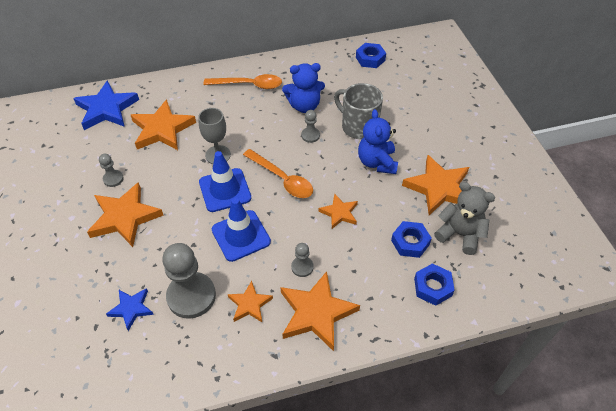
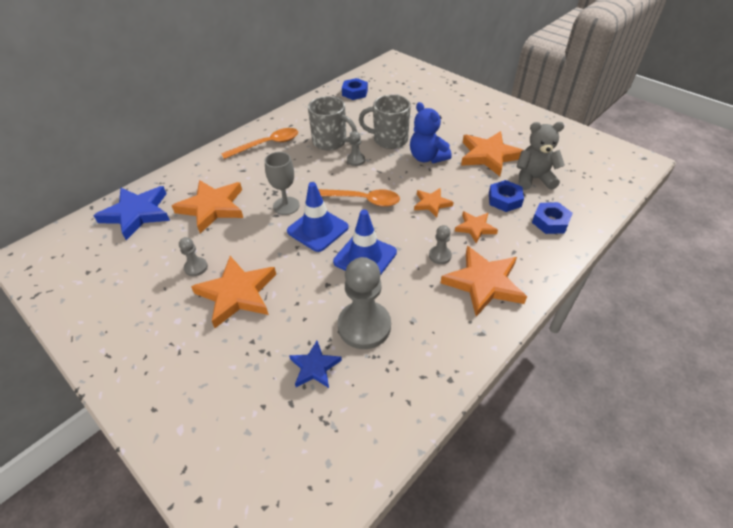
camera: 30 degrees left, 5 degrees down
(250, 304) = (423, 305): orange star -> orange star (475, 228)
(304, 106) = (331, 142): blue teddy bear -> grey mug

